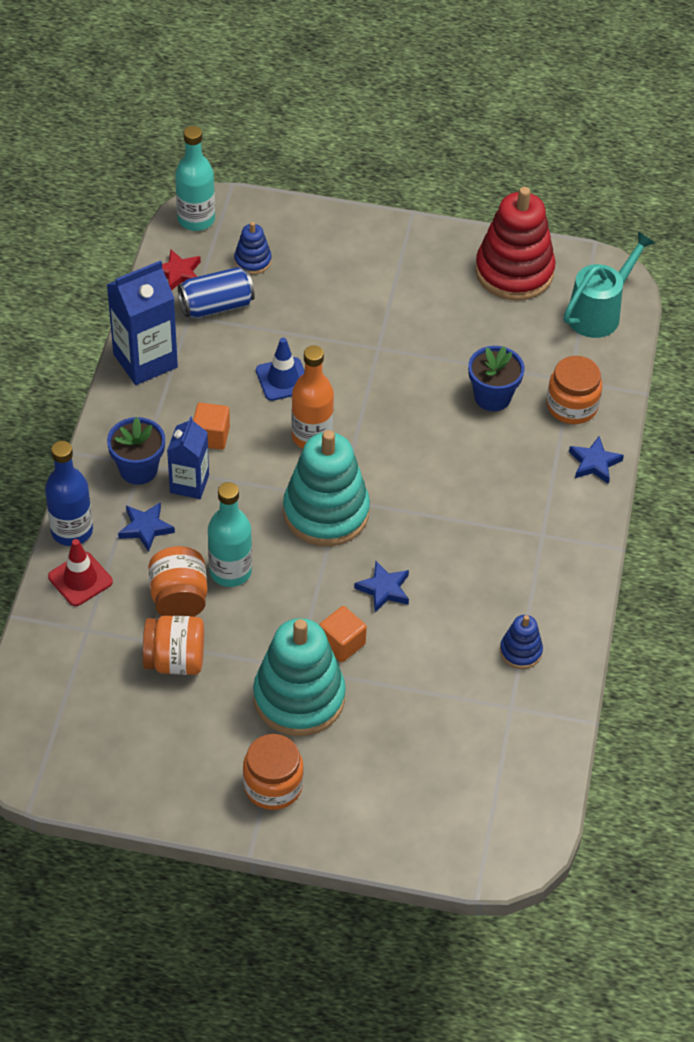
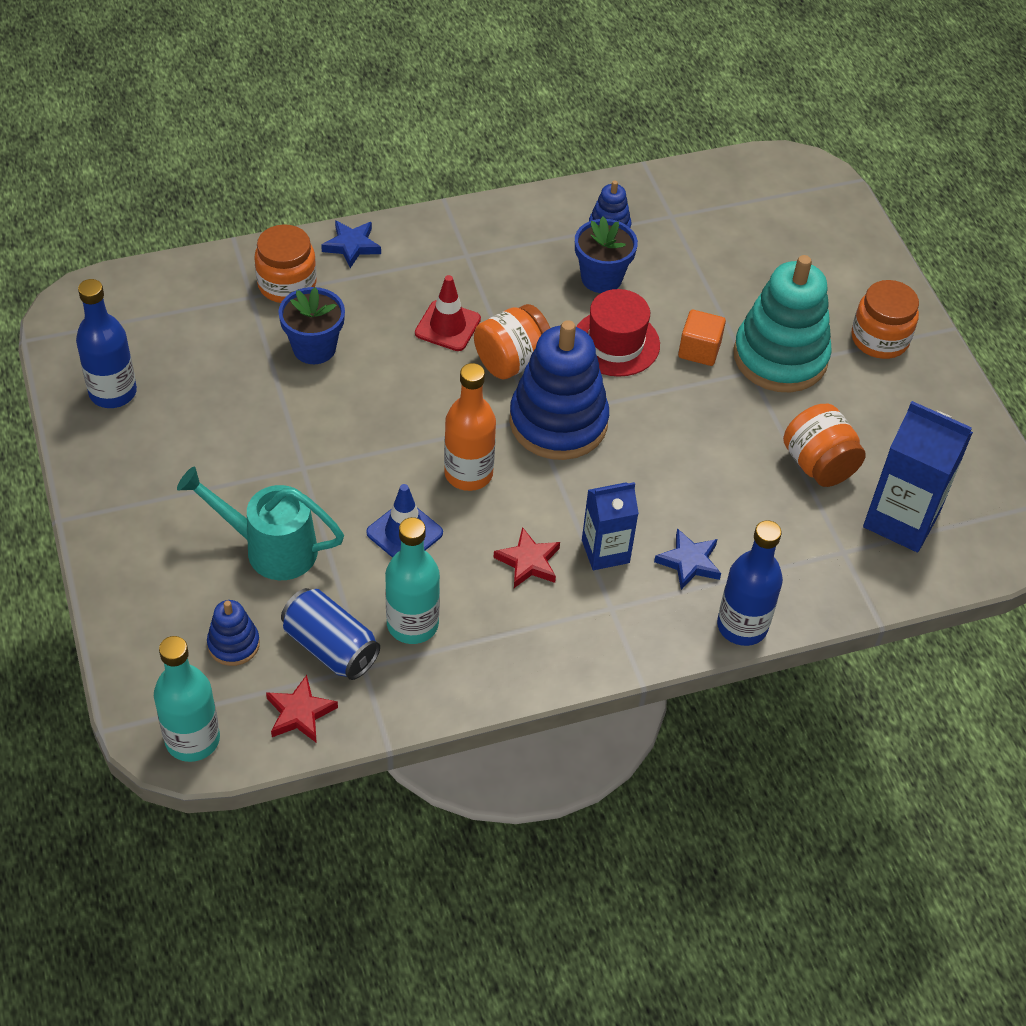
camera: 120 degrees left, 0 degrees up
(80, 579) = (793, 587): red traffic cone -> red traffic cone (447, 326)
(138, 469) = (619, 606): blue flower pot -> blue flower pot (601, 278)
(145, 360) = (462, 677): blue carton -> blue carton (901, 519)
(179, 599) = (749, 493): orange jar -> orange jar (512, 361)
(211, 436) = (528, 562): orange cube -> red star
(230, 571) = (686, 467): turquoise bottle -> turquoise bottle (412, 624)
(326, 512) = (558, 422): turquoise stacking toy -> blue stacking toy
(384, 589) = (615, 343): blue star -> red hat
(514, 272) = (113, 392): red stacking toy -> blue bottle
(599, 313) = (137, 304): turquoise watering can -> turquoise watering can (271, 548)

